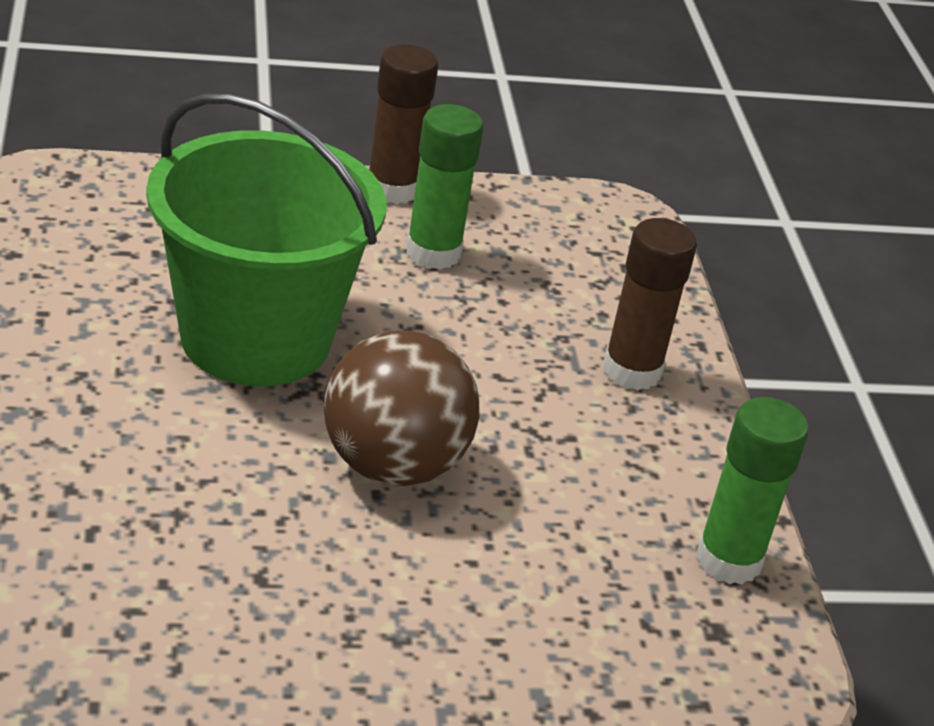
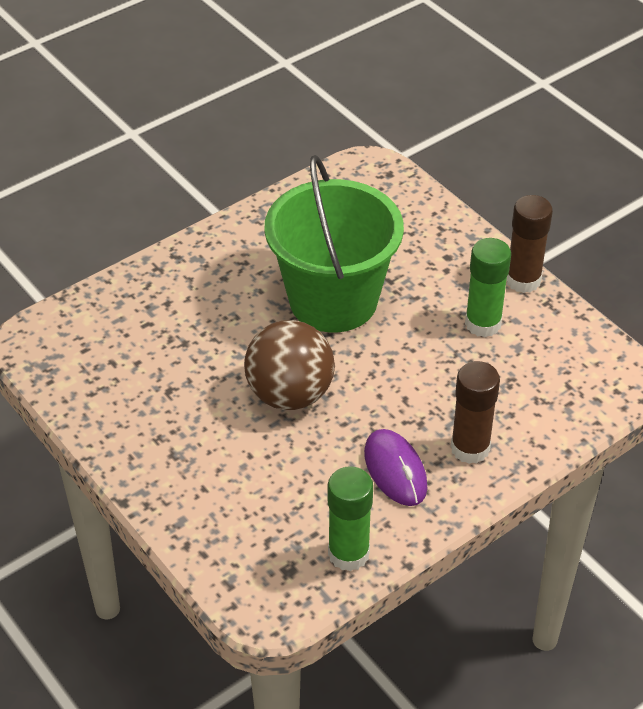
camera: 65 degrees right, 10 degrees up
(617, 447) = (395, 470): none -> purple mouse

